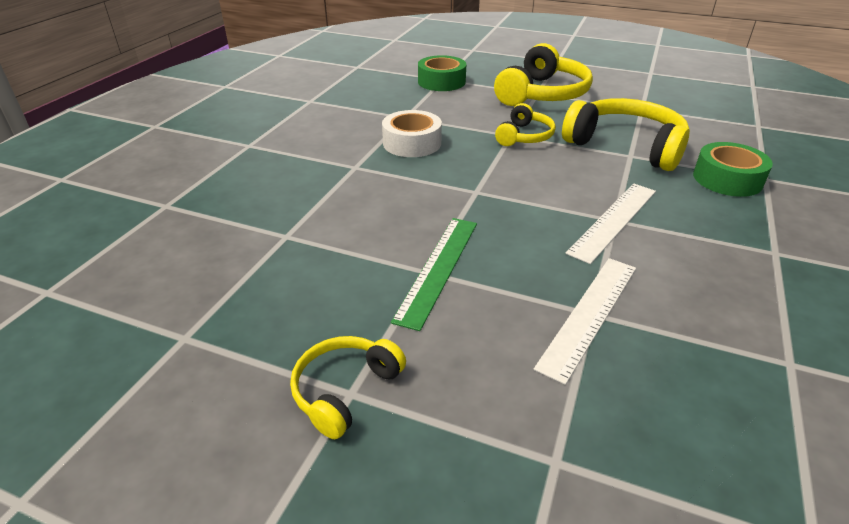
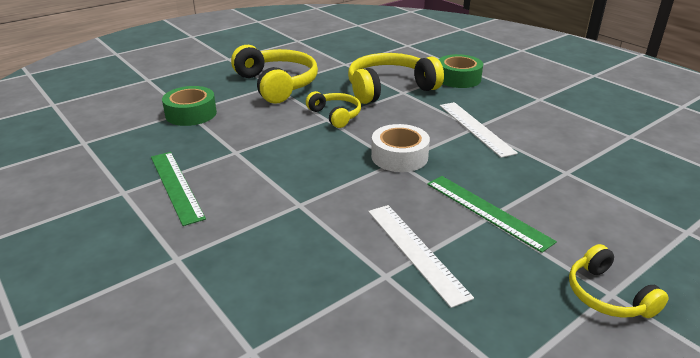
camera: 60 degrees left, 5 degrees down
(334, 113) = (176, 186): none -> green ruler
(412, 143) = (289, 164): white tape -> white tape (399, 156)
(589, 314) = (567, 173): white ruler -> white ruler (415, 251)

